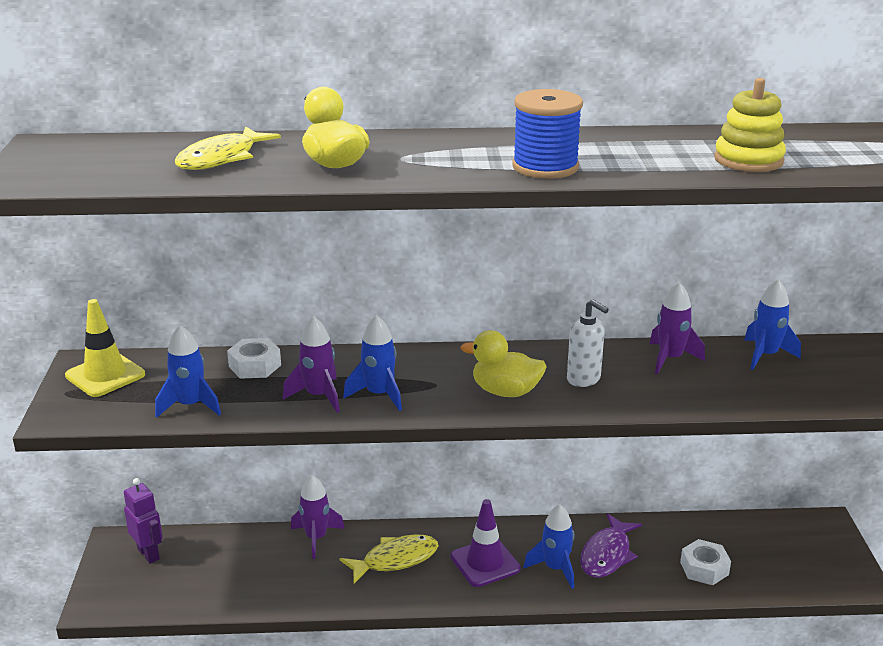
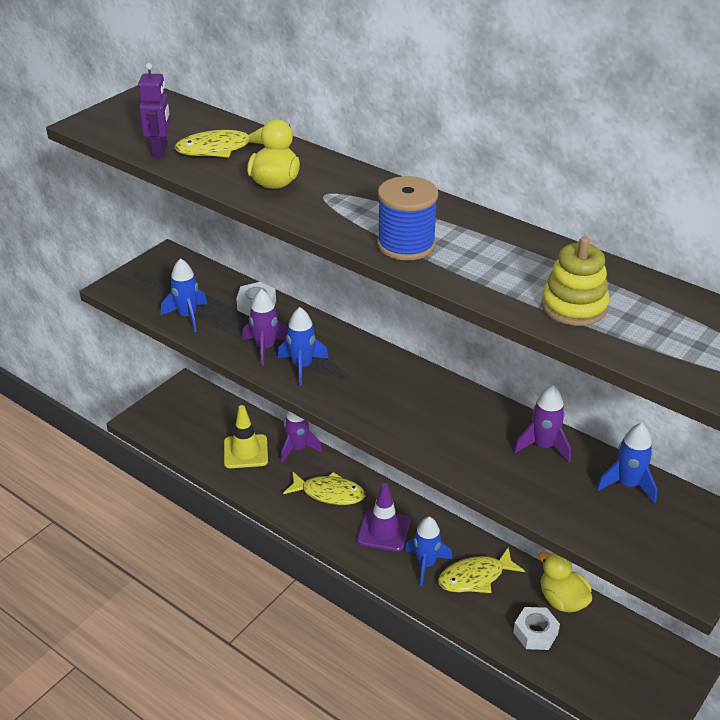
camera: 40 degrees right, 10 degrees up
(105, 375) = (169, 270): yellow traffic cone -> yellow traffic cone (245, 452)
(149, 554) = (195, 403): purple robot -> purple robot (160, 151)
(505, 392) = (385, 408): yellow duck -> yellow duck (562, 600)
(584, 379) = (453, 428): white soap dispenser -> none
(607, 554) = (475, 577): purple fish -> yellow fish

